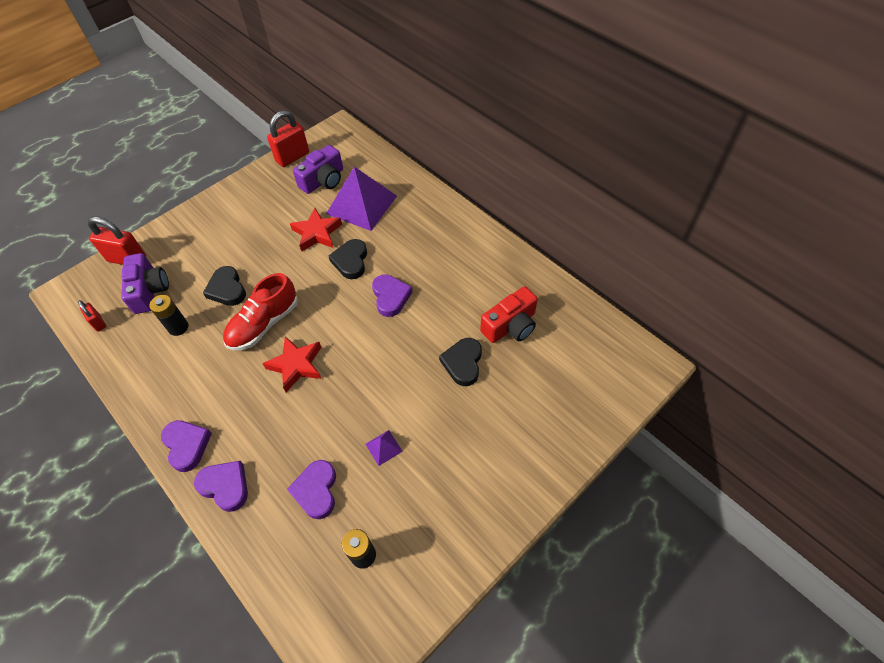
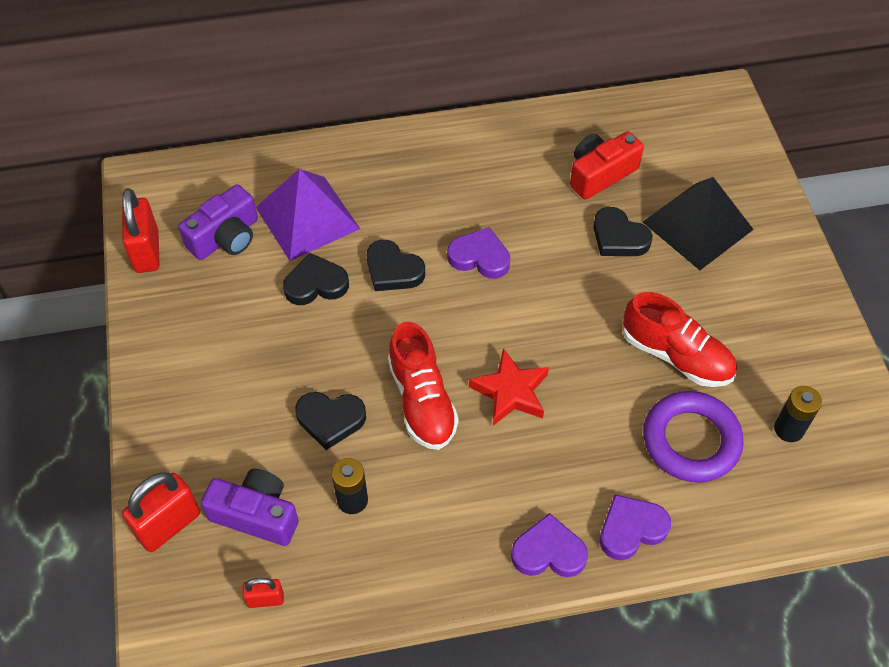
camera: 60 degrees left, 0 degrees up
(316, 490) = (691, 440): purple heart -> purple ring
(317, 233) = (316, 284): red star -> black heart
(323, 180) = (226, 237): purple camera -> purple camera turned 60 degrees clockwise
(383, 447) = (676, 356): purple pyramid -> red shoe
(510, 326) = (600, 174): red camera -> red camera turned 120 degrees counterclockwise
(511, 406) = (697, 225): none -> black pyramid

